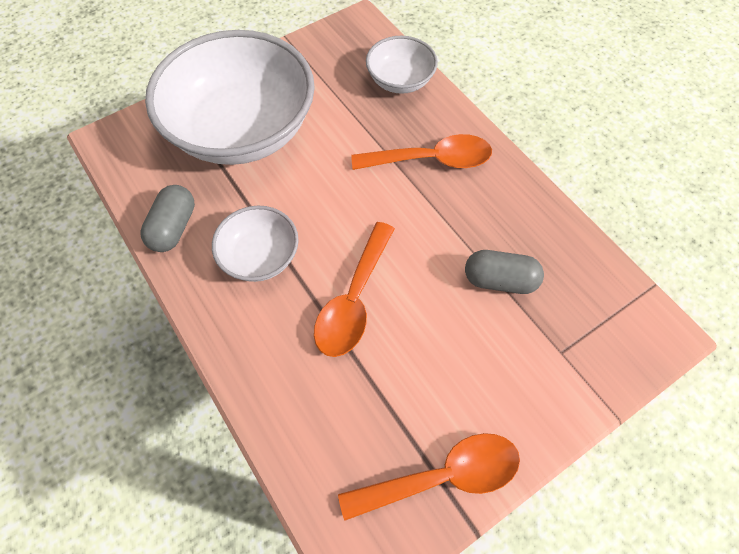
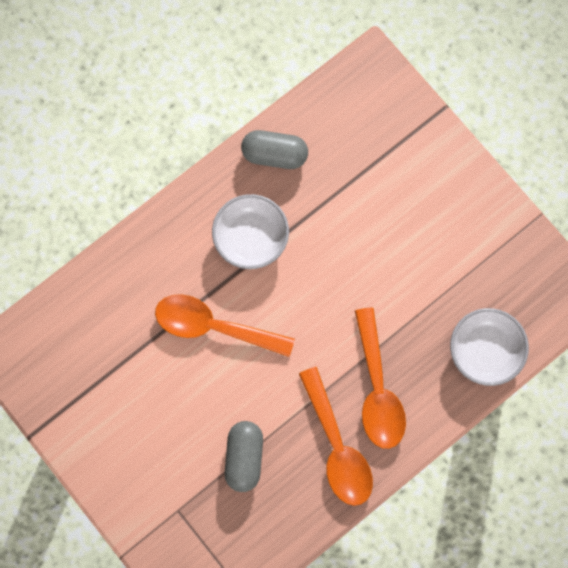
camera: 85 degrees right, 15 degrees up
(242, 130) = (397, 194): white bowl -> none
(443, 476) = (68, 409): orange spoon -> orange spoon (337, 447)

